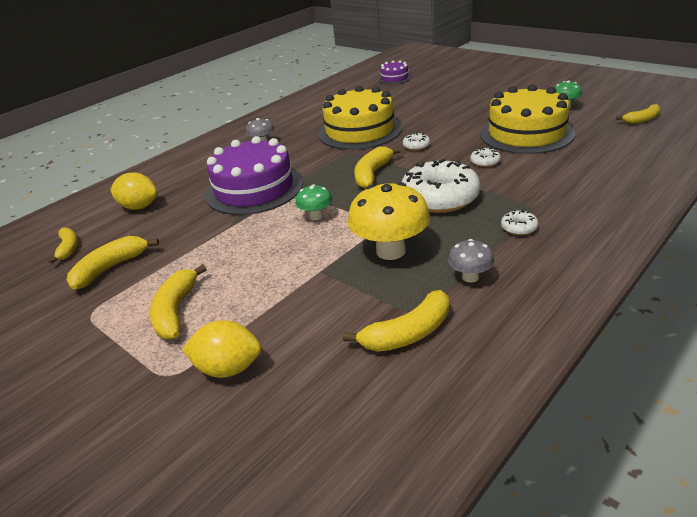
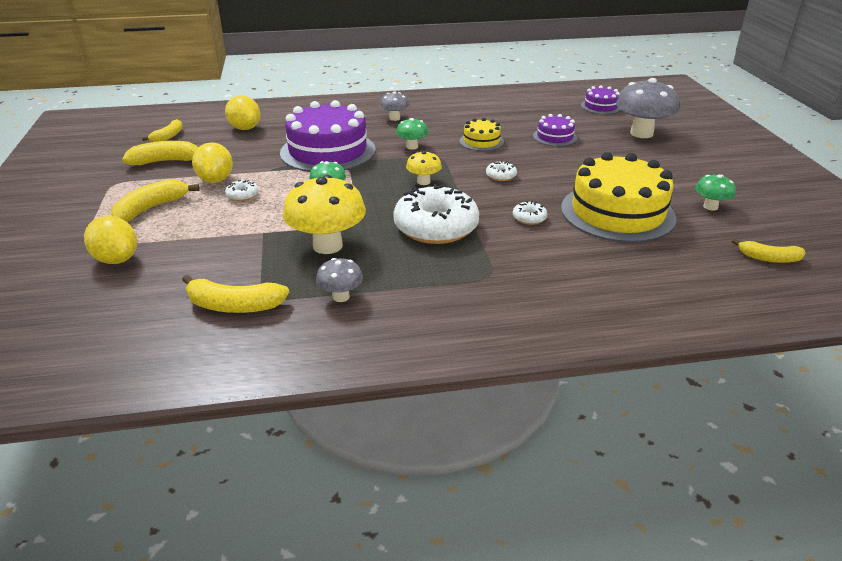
camera: 35 degrees right, 0 degrees up
(194, 257) = (216, 180): none -> yellow lemon
(316, 156) = (412, 147): none -> green mushroom
(359, 131) = (481, 141): yellow cake -> yellow cake, size x0.48
(372, 174) = (423, 182): yellow banana -> yellow mushroom
(402, 107) = (555, 137): none -> purple cake
(450, 84) = (641, 133): none -> grey mushroom
(519, 228) = (446, 284): white donut -> white donut (242, 195)

